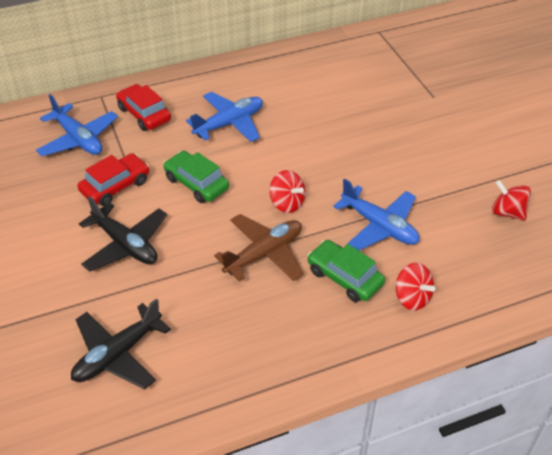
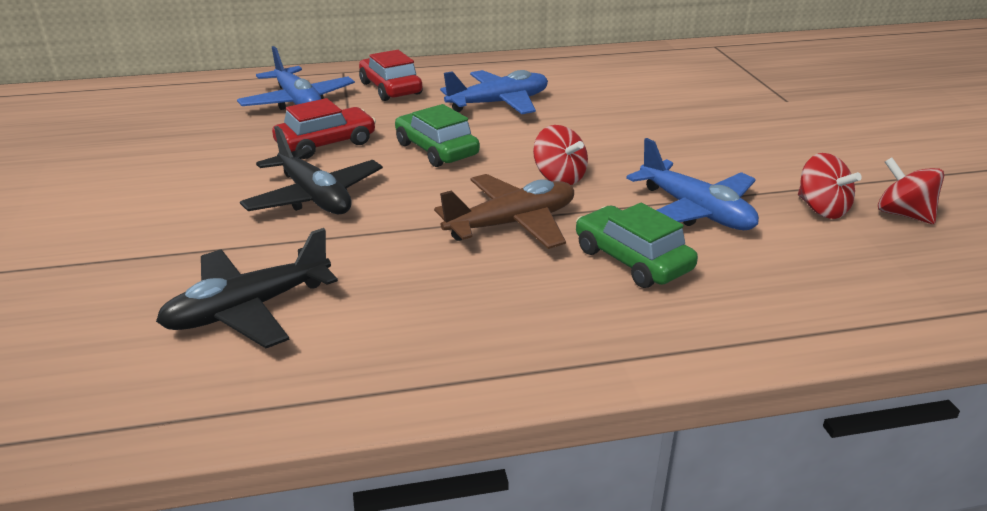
camera: 10 degrees right, 15 degrees down
(412, 298) = (741, 293): red spinning top -> red spinning top (821, 209)

